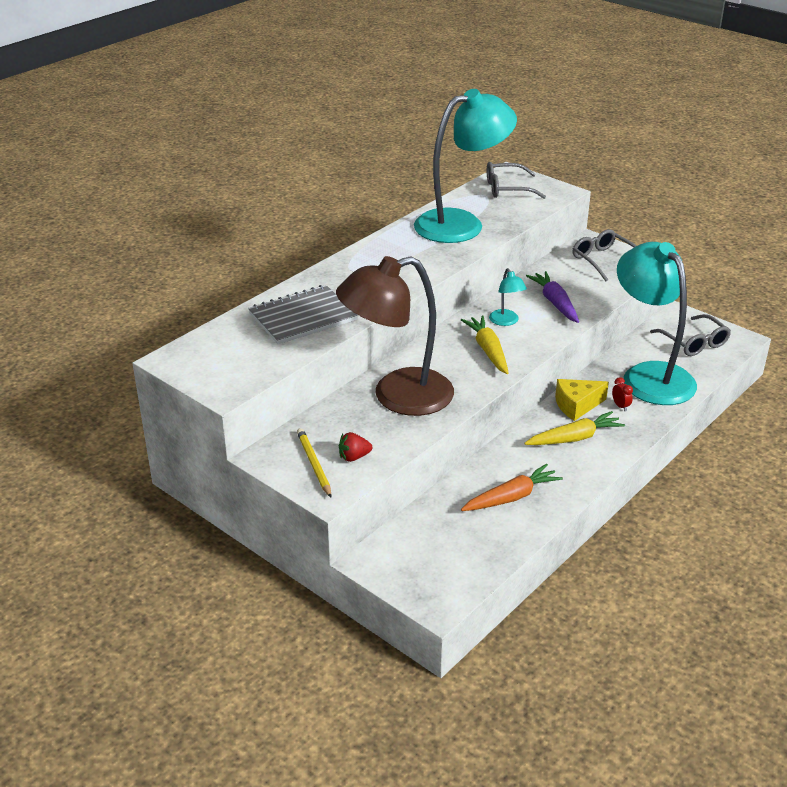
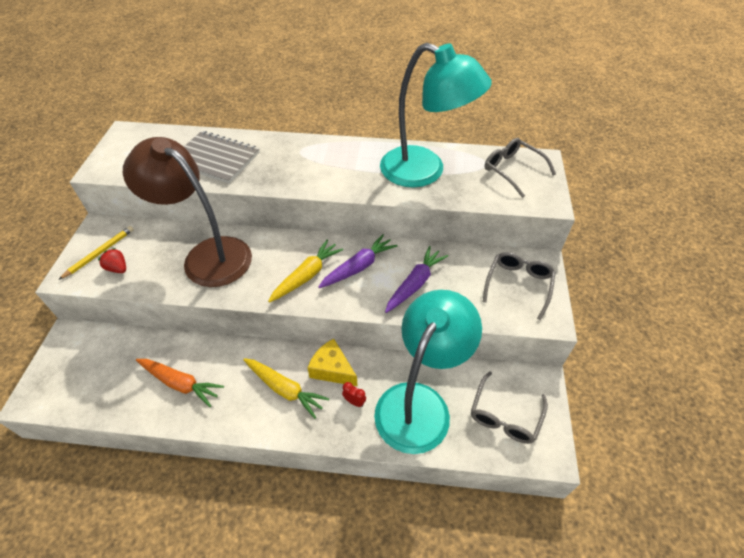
camera: 55 degrees right, 15 degrees up
(506, 321) = (358, 267): turquoise lamp -> purple carrot
(620, 406) = (354, 401): red clock -> red clock turned 90 degrees counterclockwise

